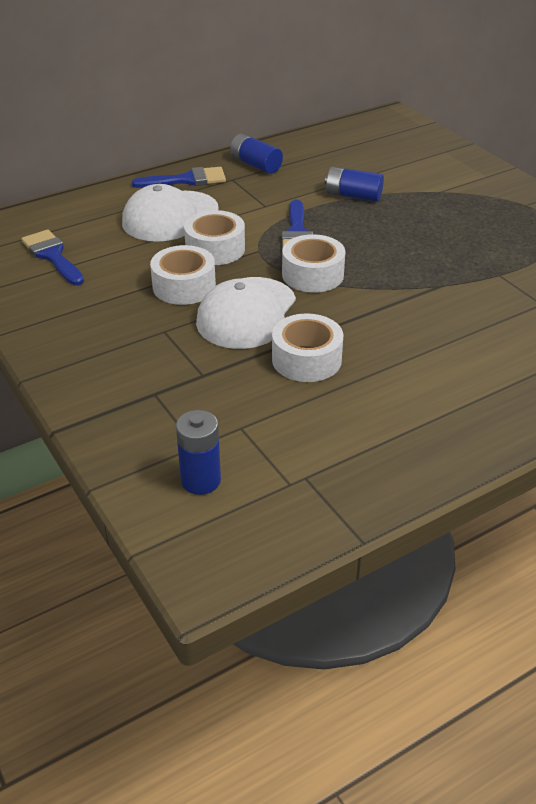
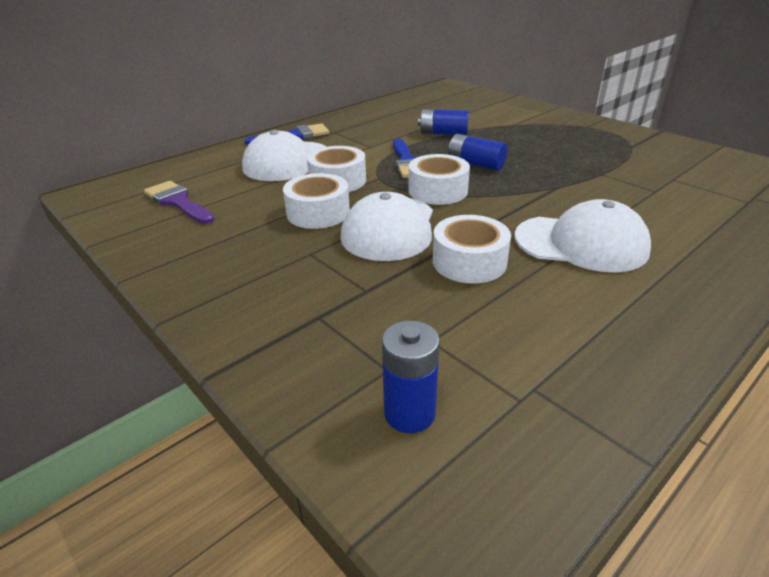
camera: 10 degrees left, 5 degrees down
(53, 256) = (178, 202): blue brush -> purple brush
(256, 165) = (350, 121): blue battery -> blue battery (475, 164)
(423, 355) = (581, 243): none -> white cap

